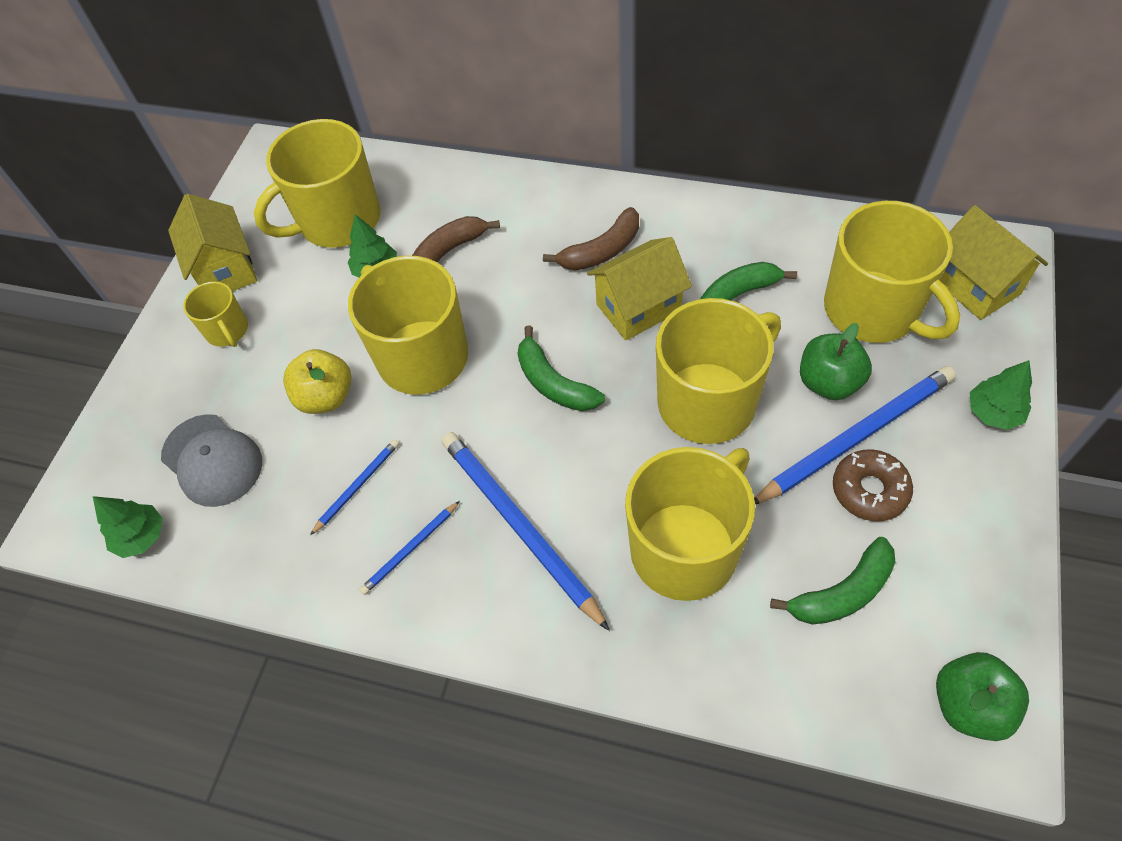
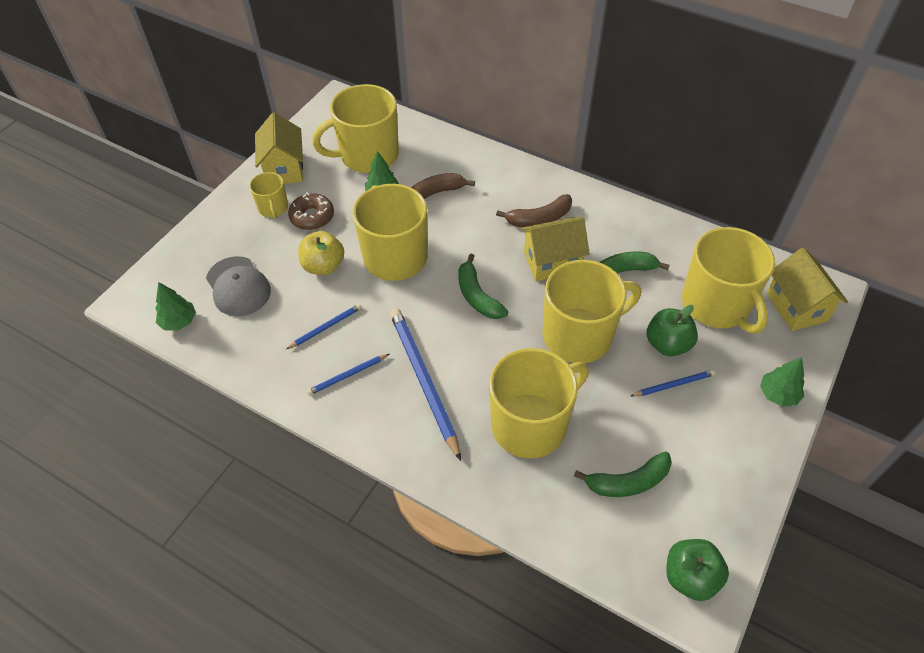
camera: 10 degrees right, 5 degrees down
(856, 437) = (673, 384): blue pencil -> blue pencil, size x0.49
(869, 490) = (670, 421): brown donut -> brown donut (312, 217)

